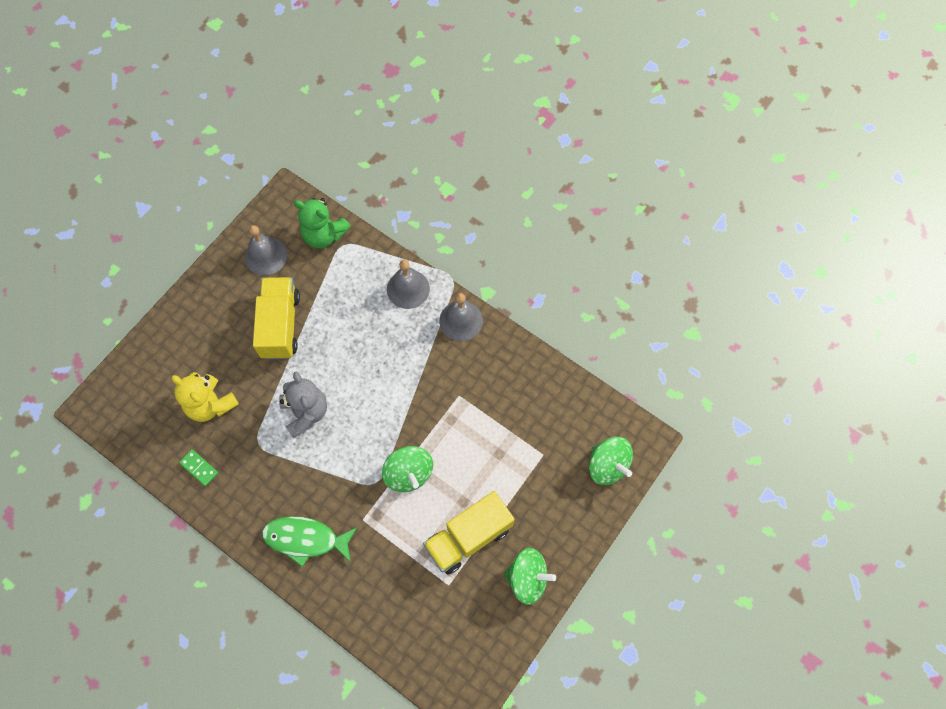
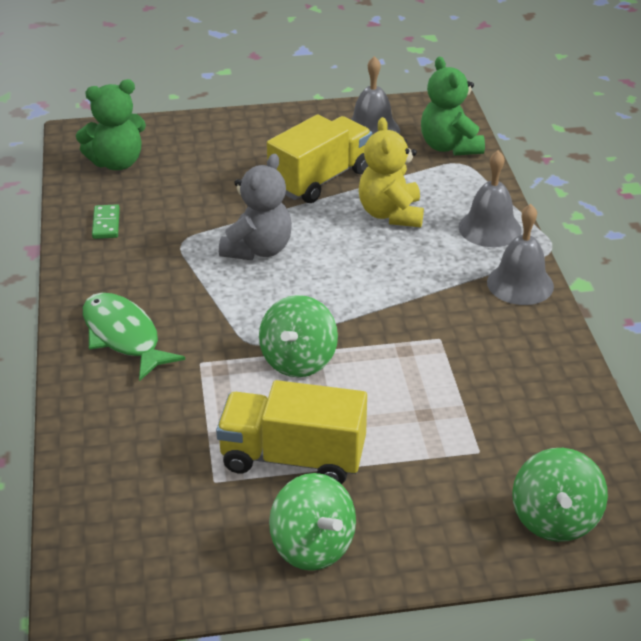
camera: 45 degrees right, 30 degrees down
(145, 413) = (117, 163): none -> green teddy bear
(211, 404) = (179, 191): yellow teddy bear -> yellow teddy bear (391, 214)

